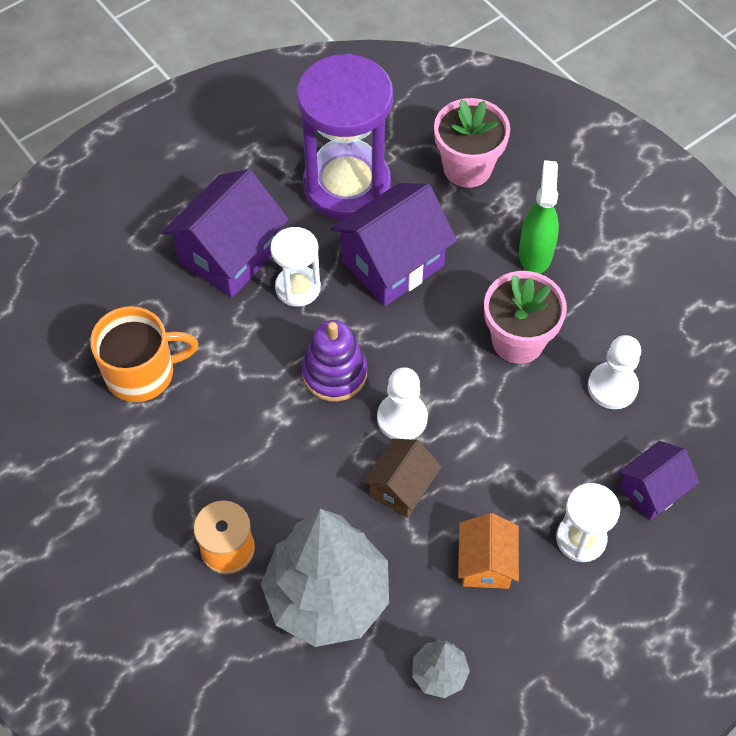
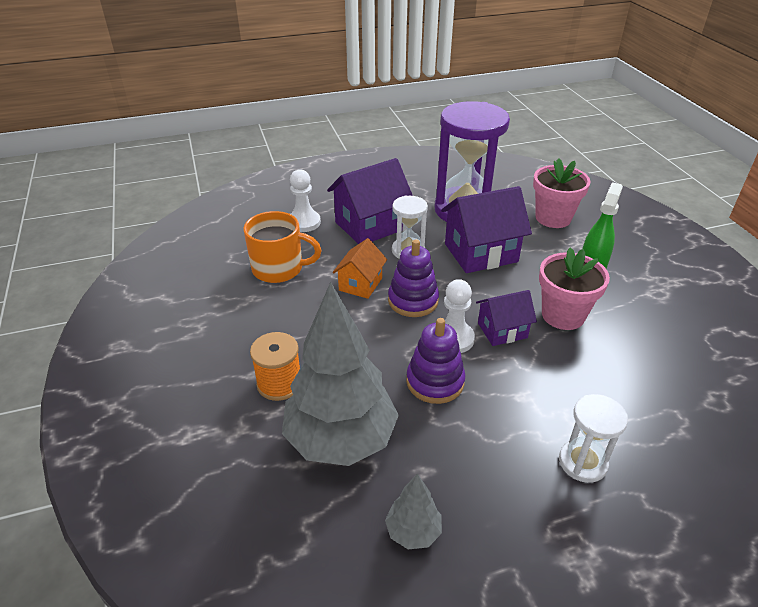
camera: 20 degrees right, 20 degrees down
(401, 487) = (435, 382): brown house -> purple stacking toy
(485, 563) = (488, 455): orange house -> orange house (360, 284)
(612, 387) = (637, 362): white pawn -> white pawn (304, 222)
(652, 490) = (660, 444): purple house -> purple house (502, 330)

